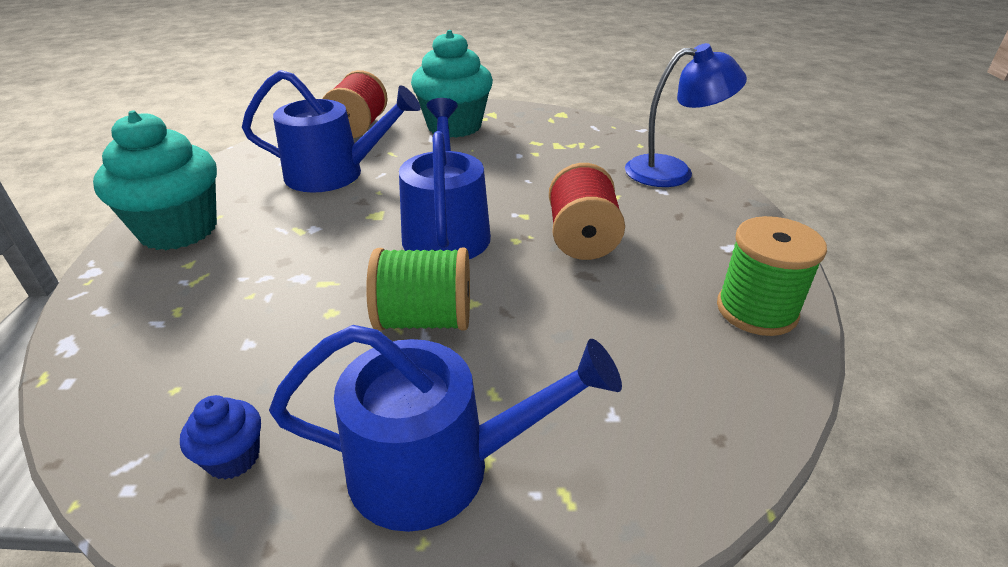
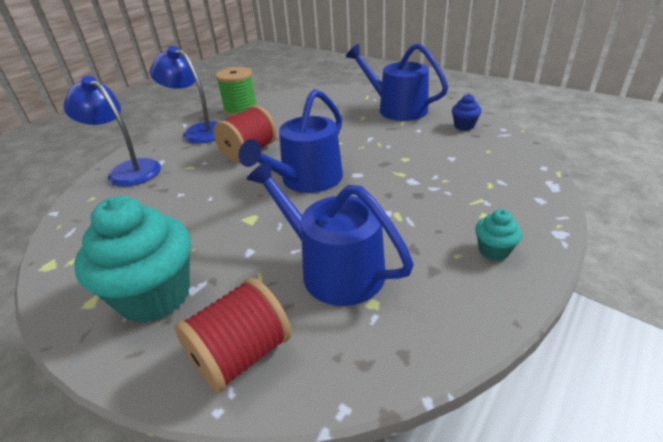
camera: 140 degrees left, 0 degrees up
(179, 230) = (493, 250): turquoise cupcake -> turquoise cupcake, size x0.45
(425, 319) = (364, 143): green spool -> none
(719, 241) = (198, 131): none -> blue lamp

